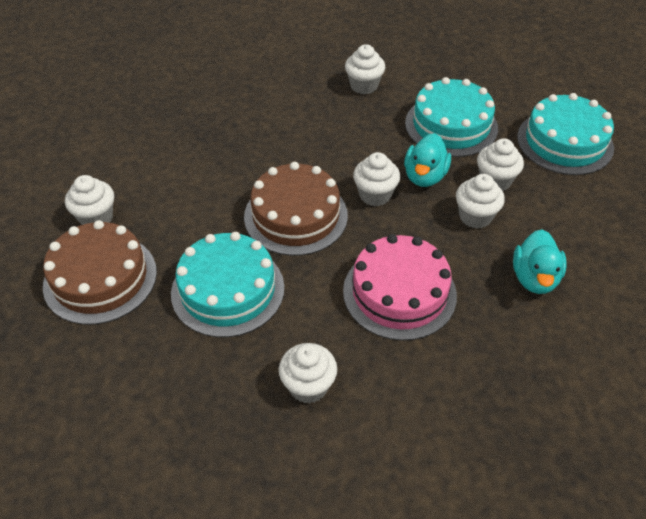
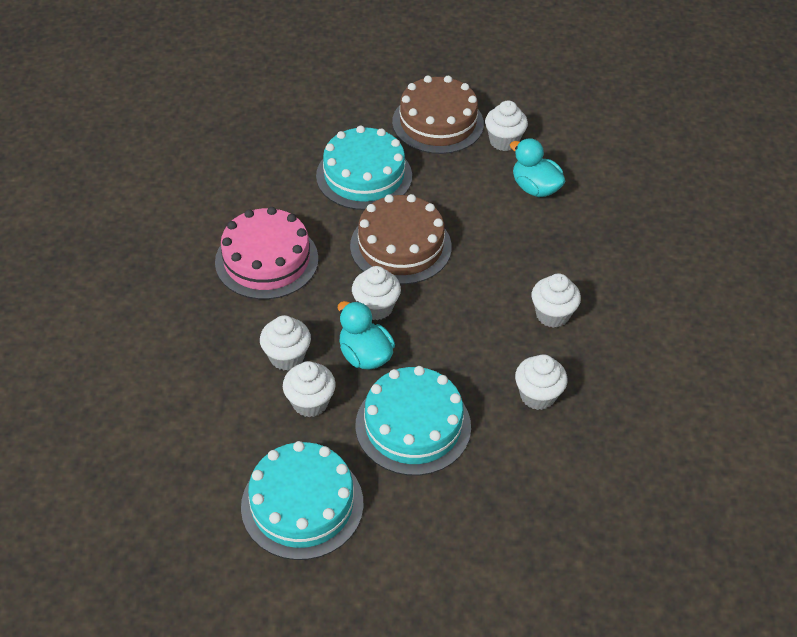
camera: 125 degrees right, 0 degrees up
(308, 386) = (248, 175): white cupcake -> white cupcake (552, 315)
(534, 278) = (192, 347): turquoise duck -> turquoise duck (535, 188)

